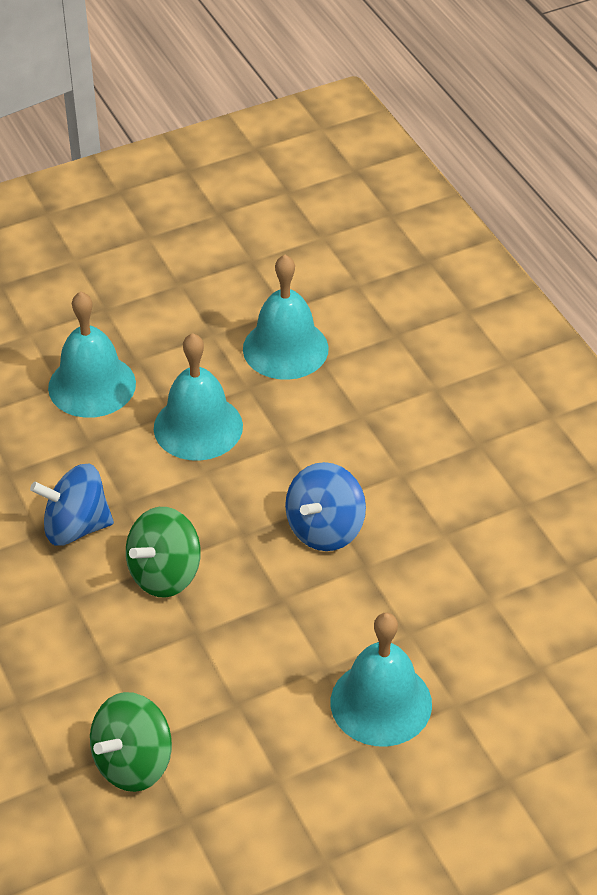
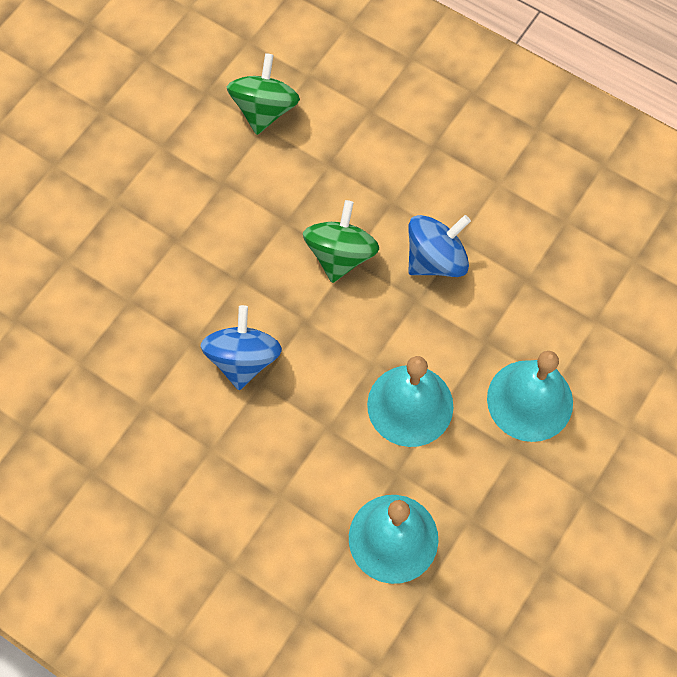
camera: 150 degrees right, 20 degrees up
(381, 703) = (120, 234): turquoise bell -> none

